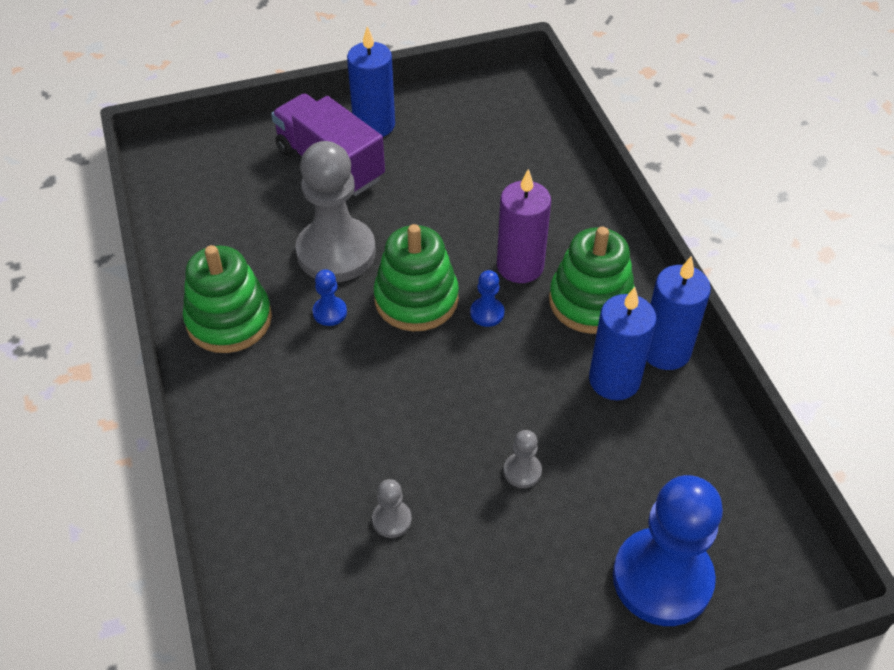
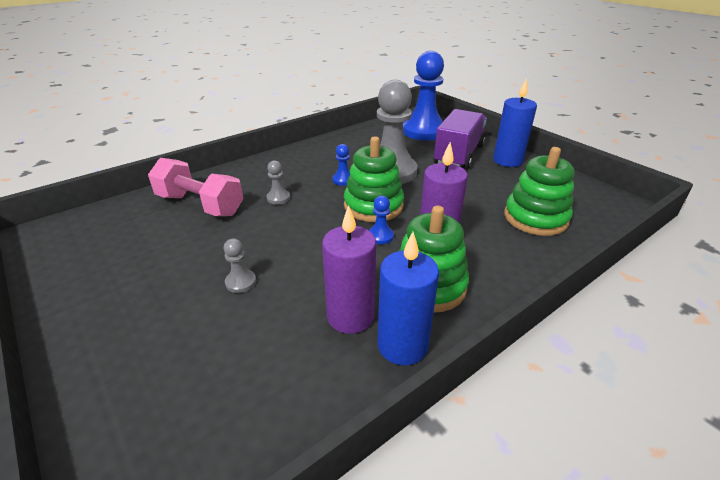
camera: 70 degrees right, 15 degrees down
(229, 320) = (320, 154): green stacking toy -> green stacking toy (535, 218)
(311, 503) = (200, 205): none -> pink dumbbell
(392, 520) = (191, 234): grey pawn -> grey pawn (278, 198)
(614, 380) = (350, 316): blue candle -> purple candle
(662, 578) = (139, 391): blue pawn -> blue pawn (423, 131)

